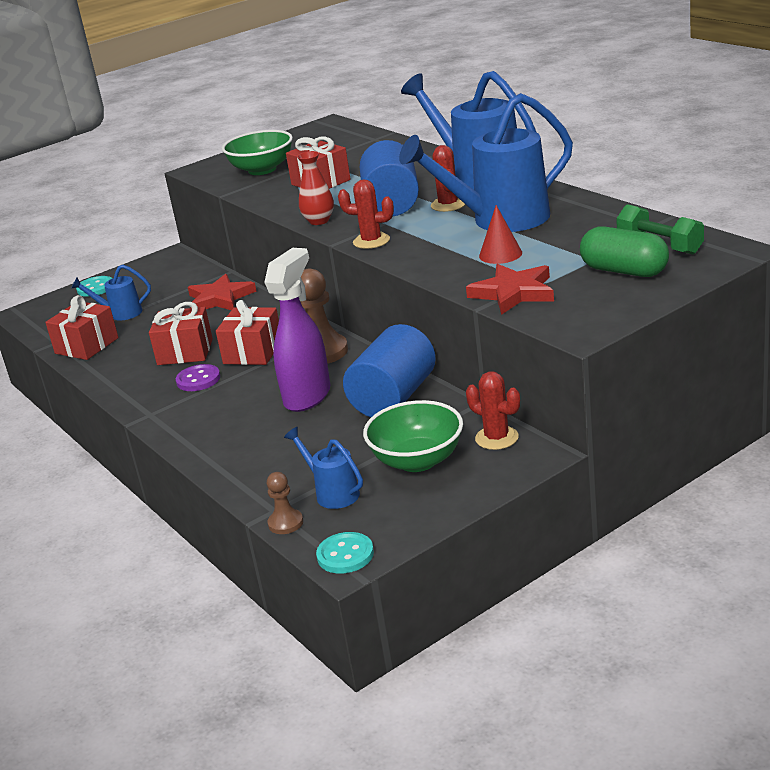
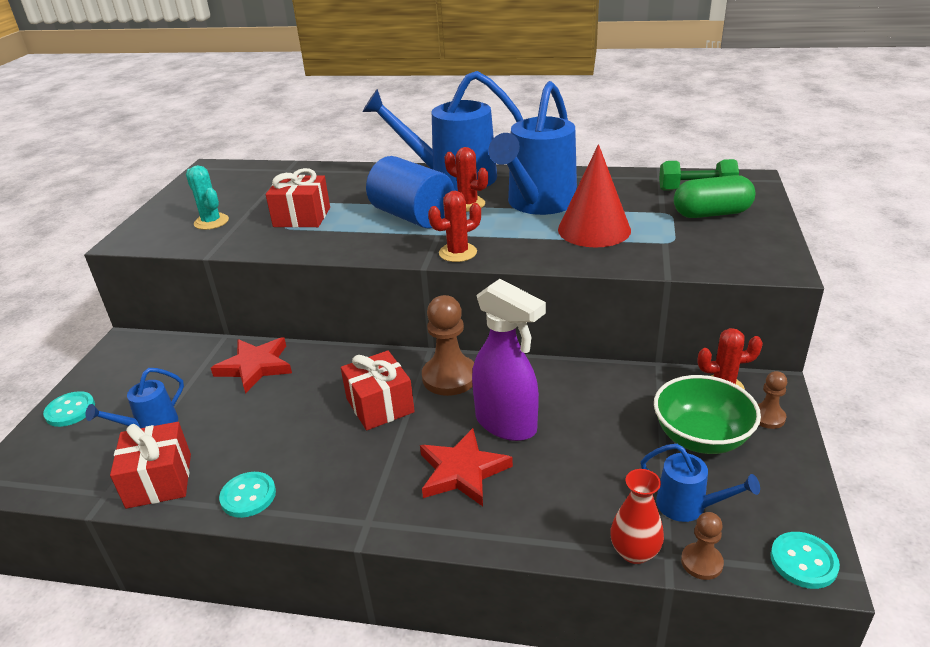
camera: 45 degrees left, 5 degrees up
(114, 373) = (248, 496): none -> turquoise button
(185, 352) = (301, 436): red gift -> none
(198, 380) = (364, 458): purple button -> none
(262, 170) = (211, 222): green bowl -> turquoise cactus
(308, 396) = (507, 424): purple spray bottle -> purple spray bottle turned 150 degrees clockwise
(319, 221) = (368, 250): red vase -> red vase (634, 552)
(333, 493) = (688, 506): blue watering can -> blue watering can turned 150 degrees counterclockwise
(393, 398) = (585, 391): blue cylinder -> none
(491, 470) = (767, 417): none -> brown pawn
(500, 254) = (594, 229): red cone -> red cone, size x1.78
(513, 293) = (669, 256): red star -> red star (462, 471)

